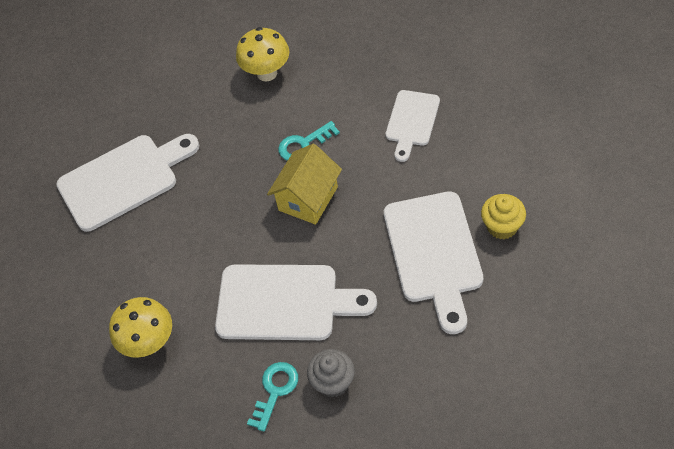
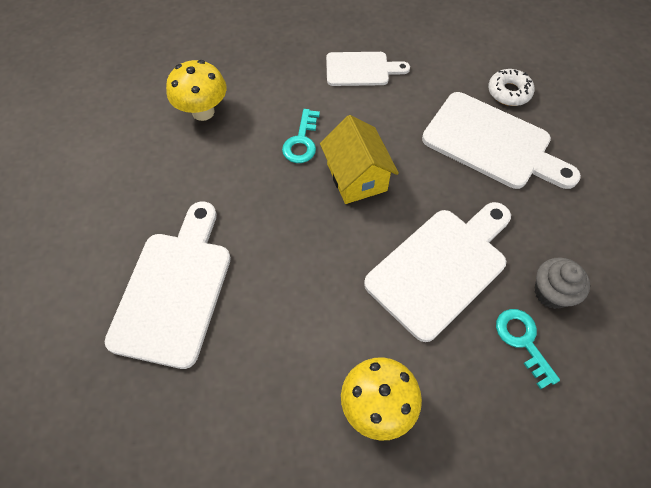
camera: 55 degrees left, 5 degrees up
(411, 121) = (361, 69): white cutting board -> white cutting board turned 60 degrees counterclockwise
(502, 226) = (509, 92): yellow cupcake -> white donut

